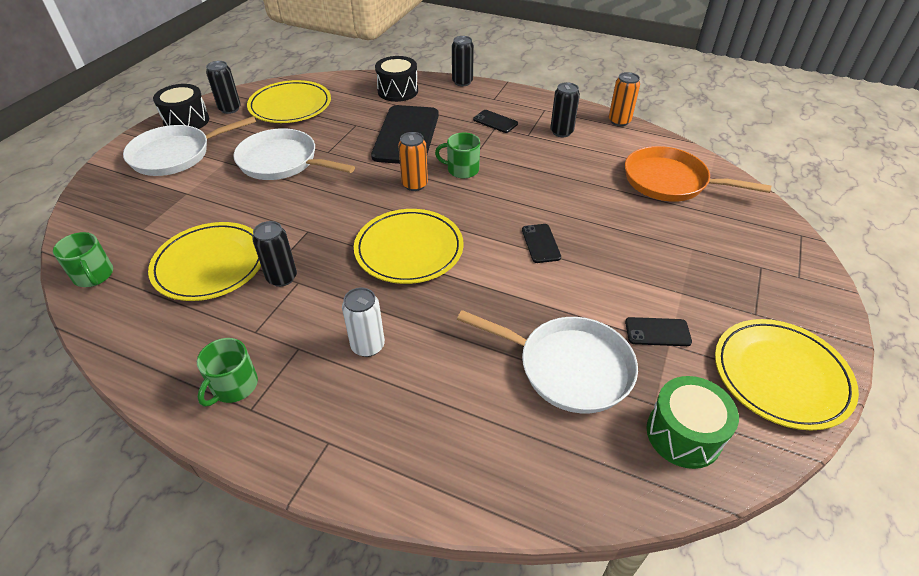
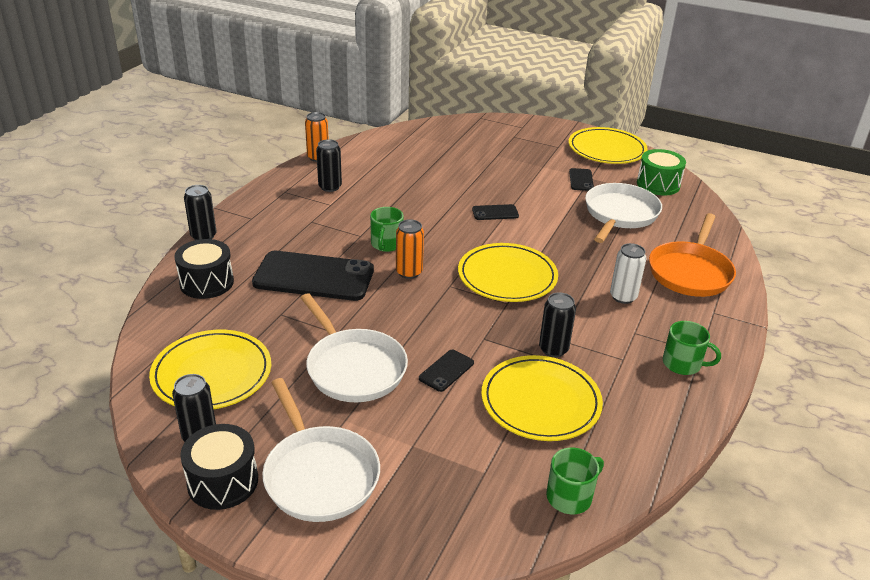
camera: 90 degrees left, 10 degrees down
(282, 162) = (353, 368): white pan -> white pan turned 60 degrees counterclockwise
(495, 122) = (300, 220): black phone -> black phone (446, 370)
(670, 181) = (415, 150): orange pan -> orange pan (690, 272)

